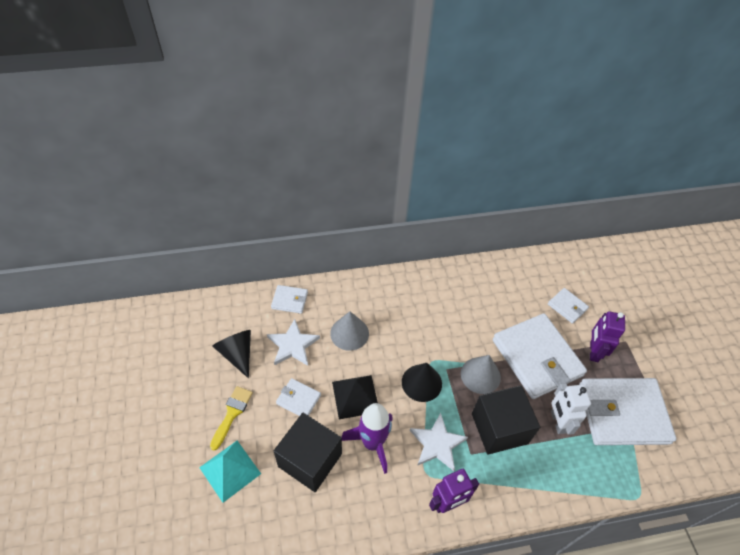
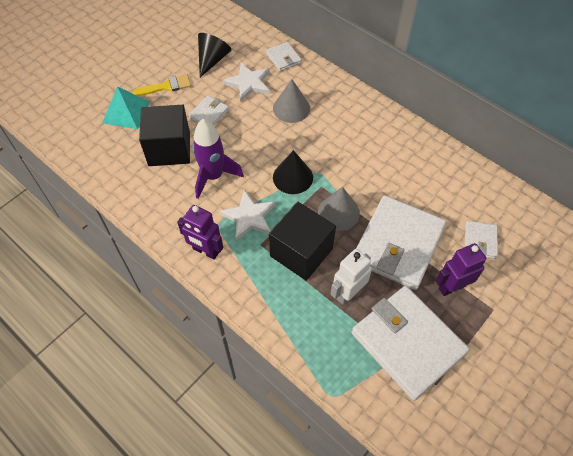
camera: 55 degrees right, 5 degrees up
(298, 399) = (209, 114): white wallet -> white wallet turned 45 degrees clockwise
(355, 396) = (241, 144): black pyramid -> none

